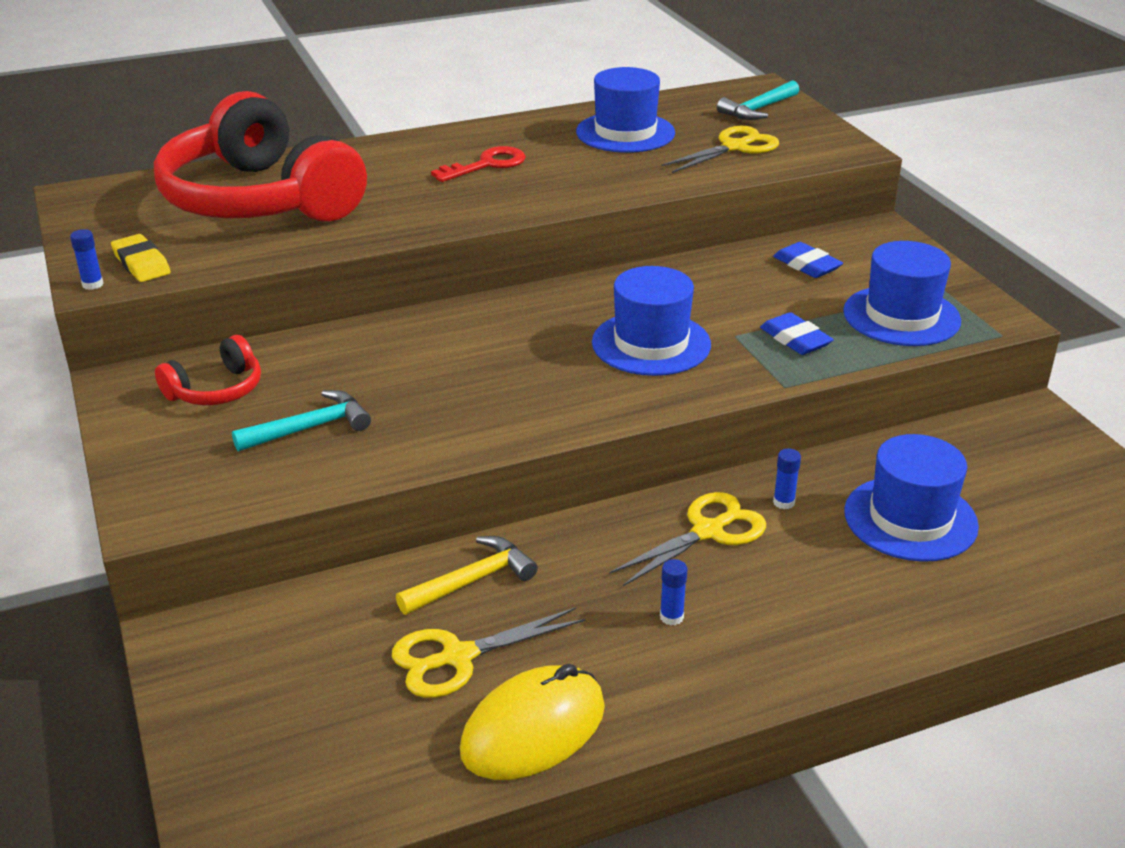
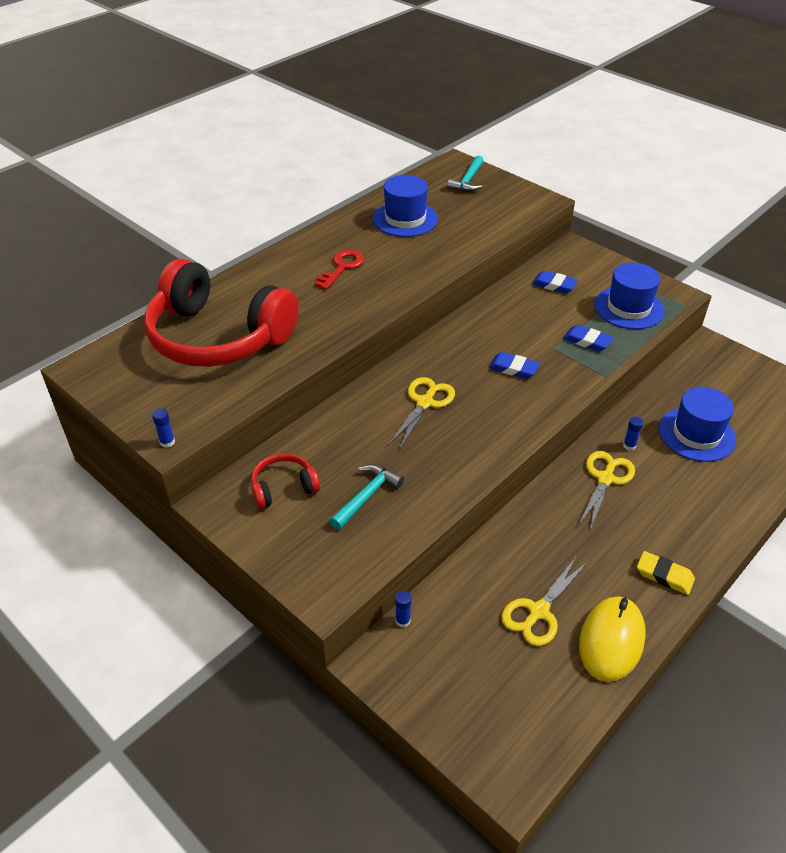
camera: 25 degrees left, 10 degrees up
(141, 263) = (185, 414): yellow eraser -> yellow eraser (664, 575)
(216, 390) = (283, 488): red headphones -> red headphones turned 135 degrees counterclockwise
(472, 581) = (507, 559): yellow hammer -> none
(651, 343) = (513, 368): blue hat -> blue eraser
(671, 617) = (627, 541): blue glue stick -> blue glue stick (402, 621)
(734, 147) = (478, 215): yellow scissors -> yellow scissors (425, 403)

